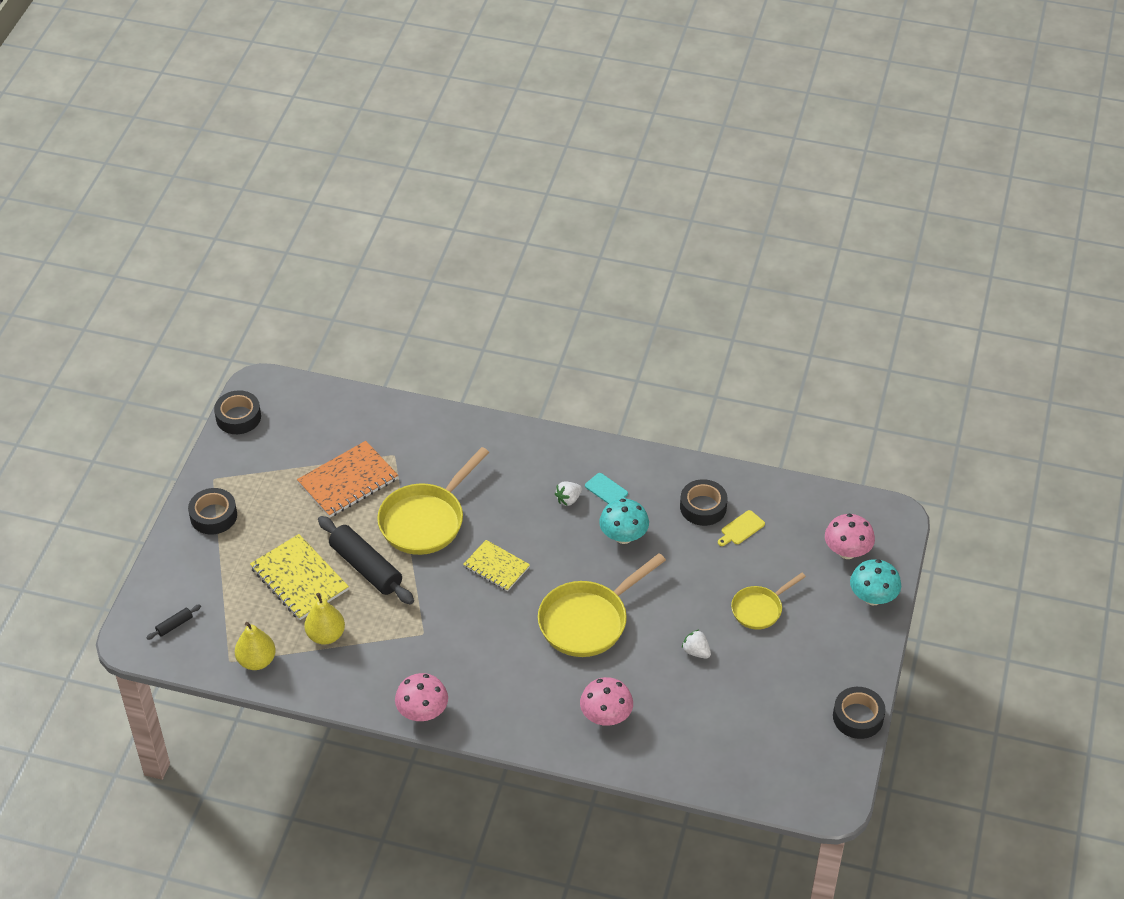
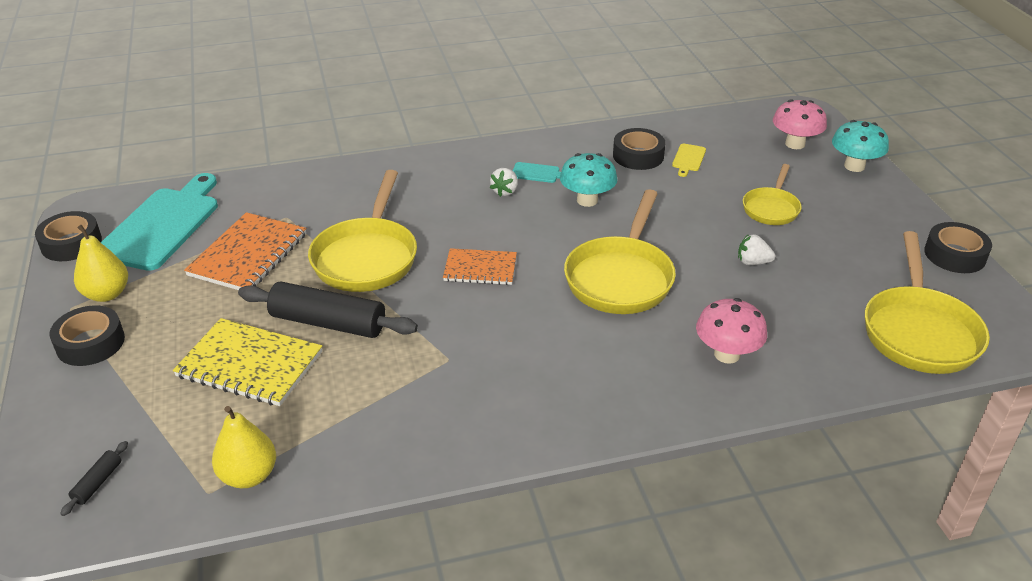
camera: 30 degrees left, 10 degrees down
(305, 425) = (162, 225): none -> turquoise cutting board
(326, 635) = (326, 409): yellow pear -> yellow pear (107, 294)
(422, 712) = (516, 440): pink mushroom -> none
(496, 567) = (480, 268): yellow notebook -> orange notebook
(757, 764) = (919, 331): none -> yellow pan

